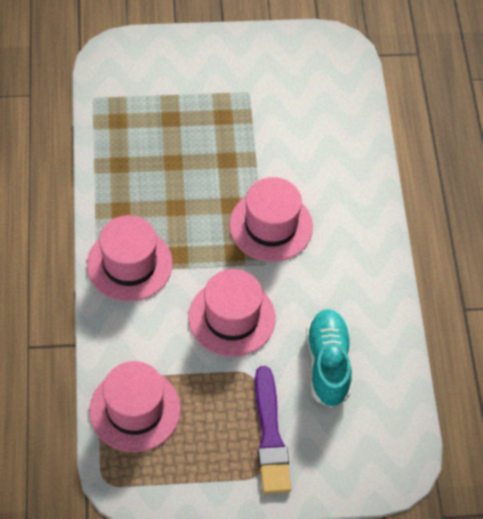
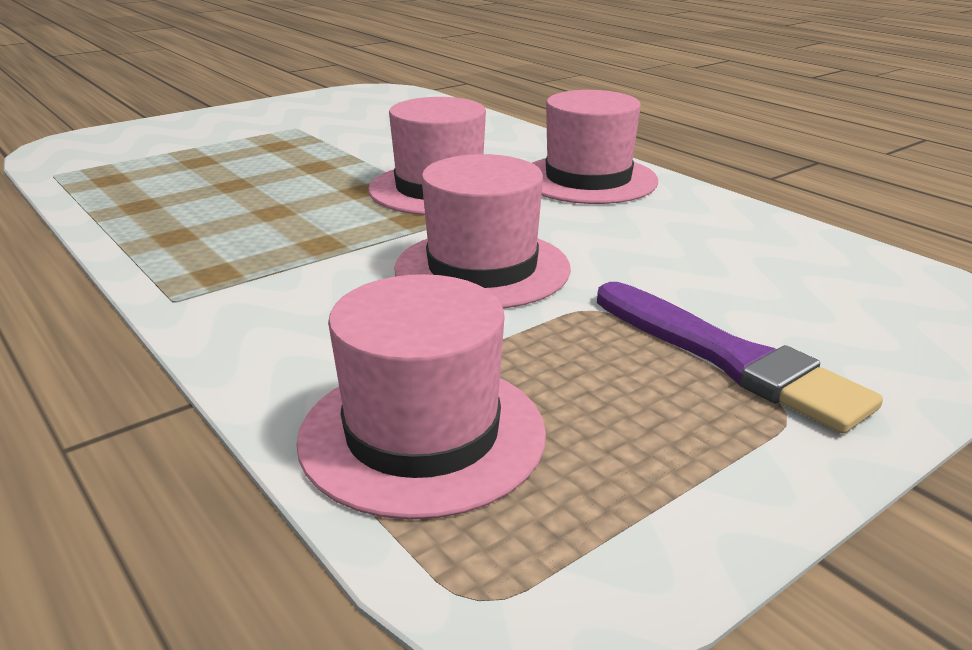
camera: 30 degrees left, 30 degrees down
(129, 264) = (237, 276): pink hat -> pink hat (588, 179)
(328, 364) = (691, 259): turquoise shoe -> none

